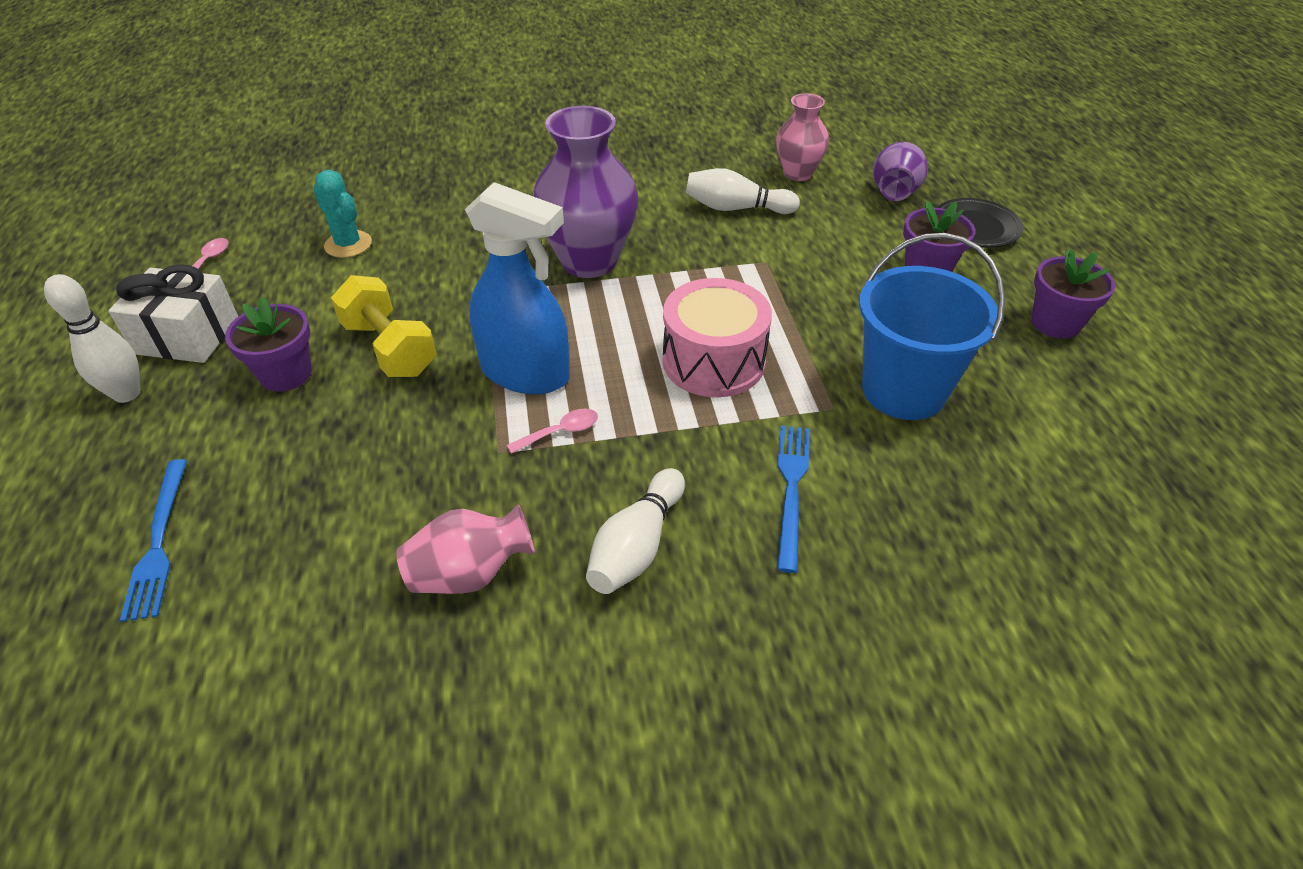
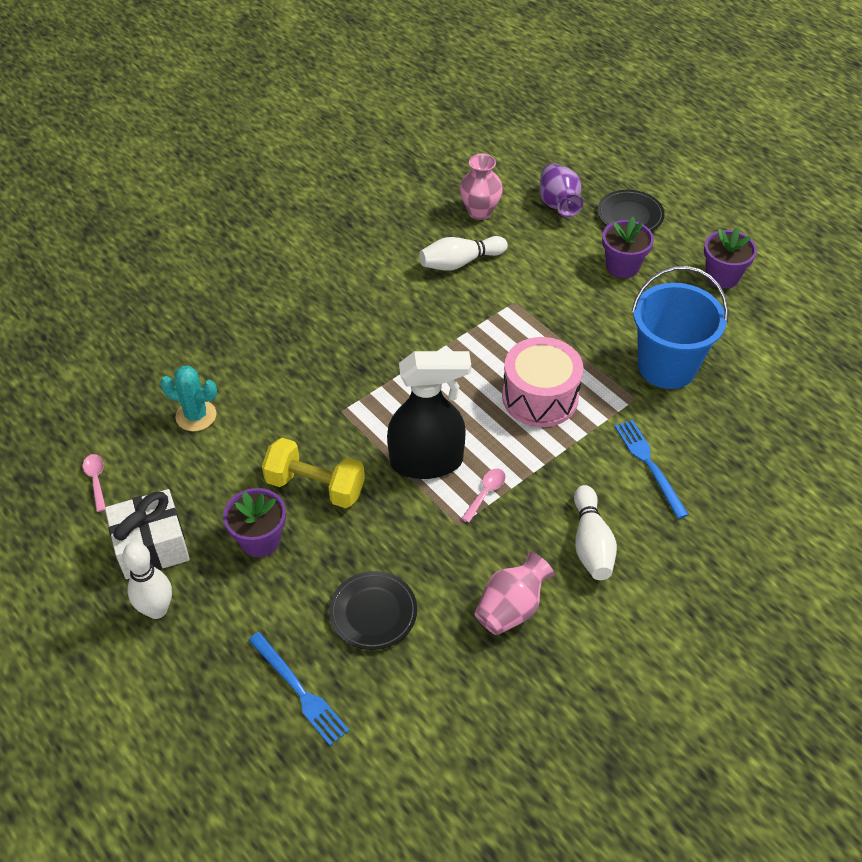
camera: 30 degrees left, 5 degrees up
(316, 499) = (373, 613): none -> black plate
(526, 373) = (427, 462): blue spray bottle -> black spray bottle
(589, 261) = (393, 353): purple vase -> none

